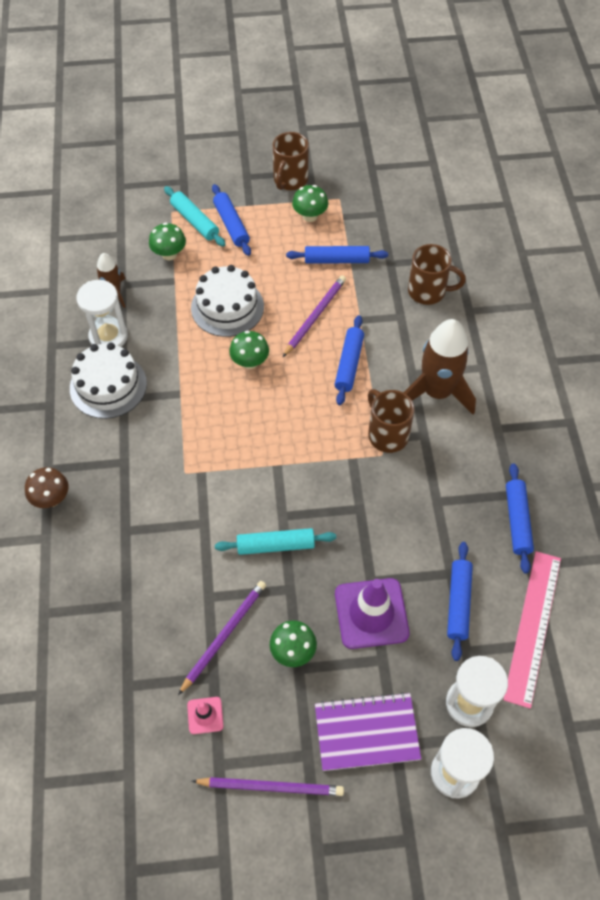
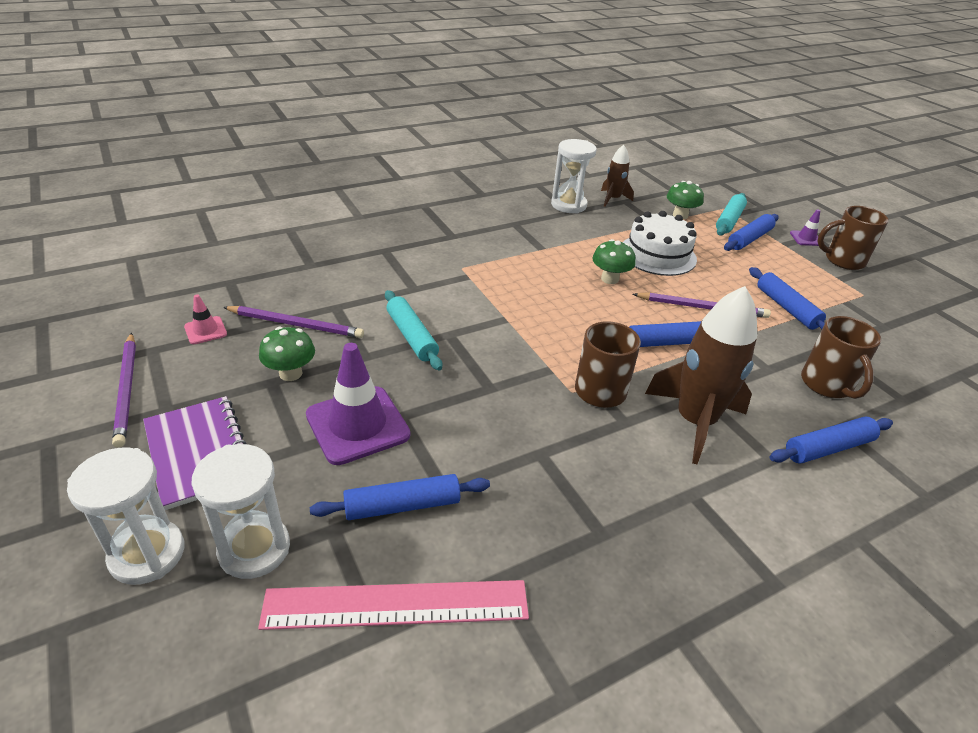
camera: 65 degrees right, 20 degrees down
(51, 498) = (396, 212): brown mushroom -> none
(108, 386) = (521, 214): white cake -> none
(248, 183) = (806, 238): none -> purple traffic cone
(310, 216) = (817, 280): green mushroom -> none
(517, 521) = (561, 548): blue rolling pin -> blue rolling pin (828, 448)

